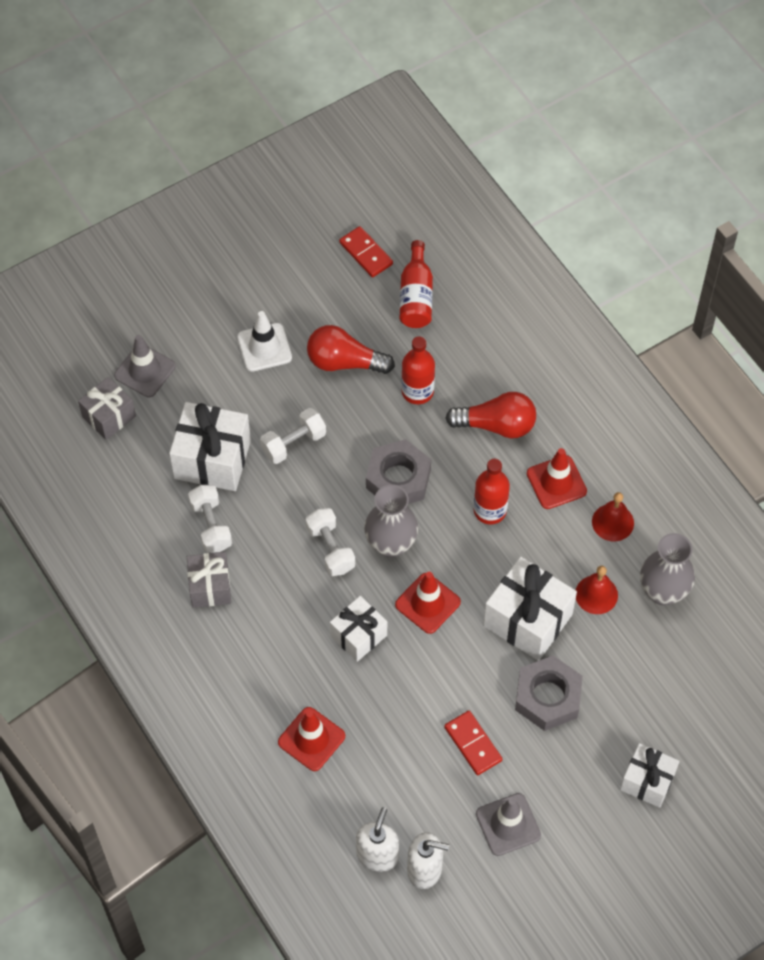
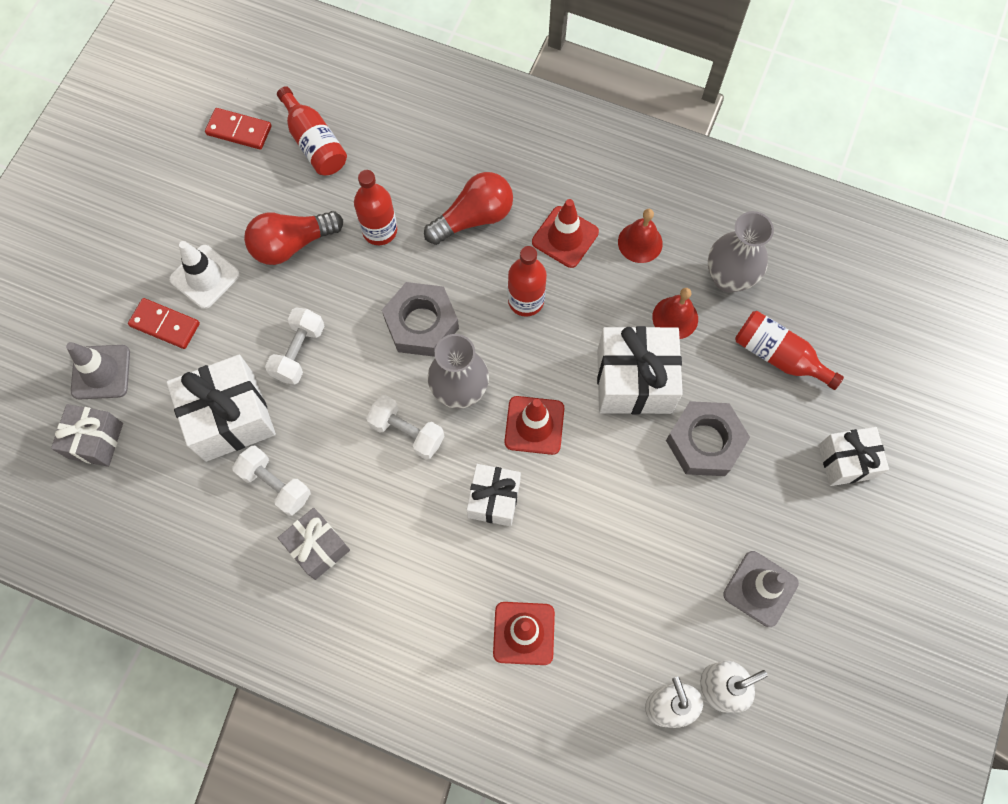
camera: 35 degrees left, 10 degrees up
(473, 744) = (673, 533): red domino -> red domino (165, 324)
(656, 673) = (778, 355): none -> red bottle

